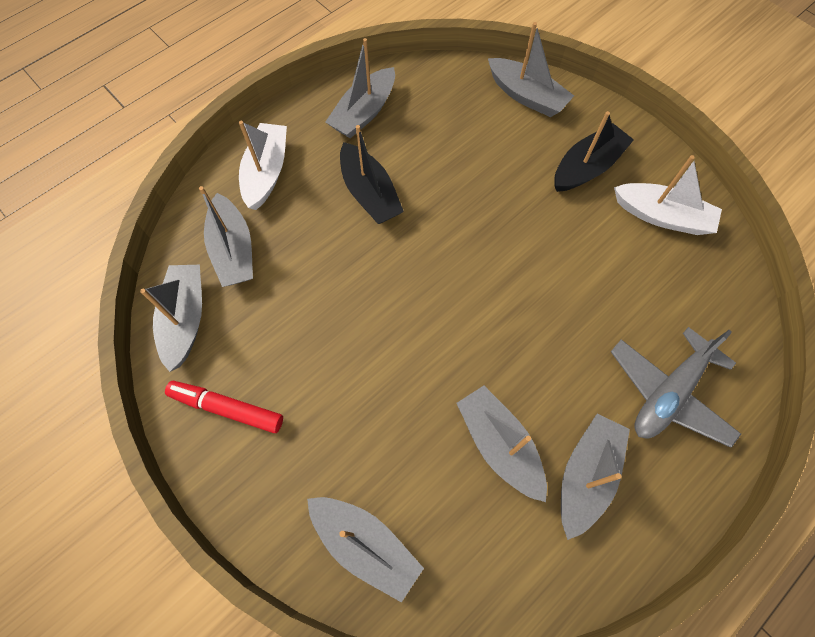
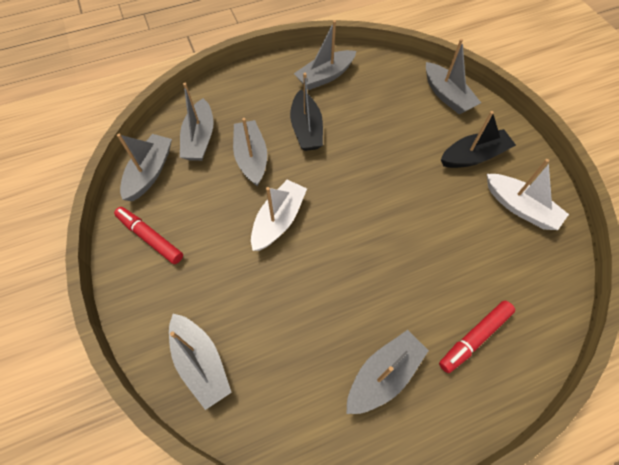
camera: 20 degrees right, 5 degrees down
(266, 172) = (243, 96): white boat -> white boat (278, 220)
(499, 445) = (326, 329): grey boat -> grey boat (251, 158)
(668, 393) = (474, 337): grey plane -> red marker

